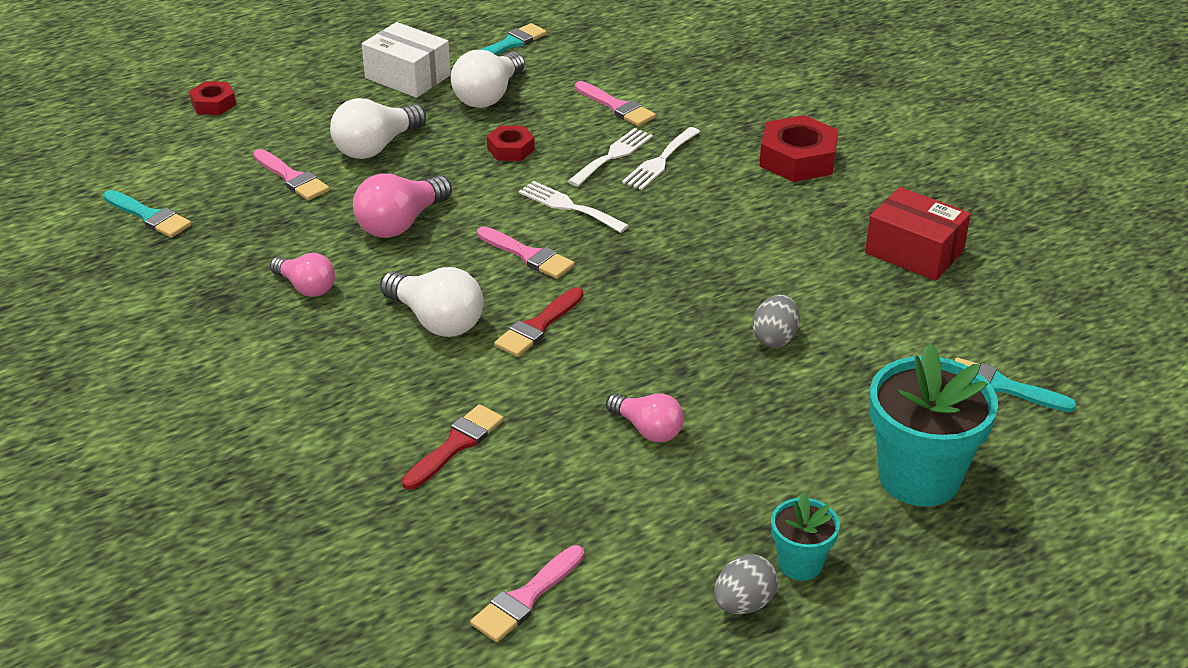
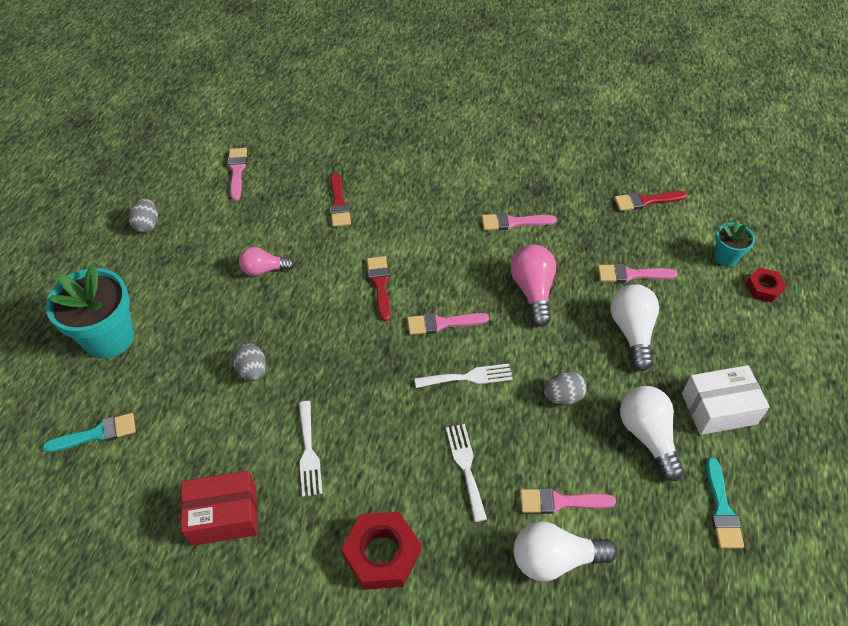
camera: 135 degrees right, 15 degrees up
(149, 216) = (645, 201): turquoise brush -> red brush
(306, 287) = (513, 222): pink light bulb -> pink brush
(436, 321) = (430, 251): white light bulb -> white light bulb (554, 559)
(510, 149) = (563, 397): red nut -> grey egg
(613, 156) = (499, 445): white fork -> white fork (308, 452)
(800, 564) = (136, 256): turquoise flower pot -> turquoise flower pot (725, 257)

